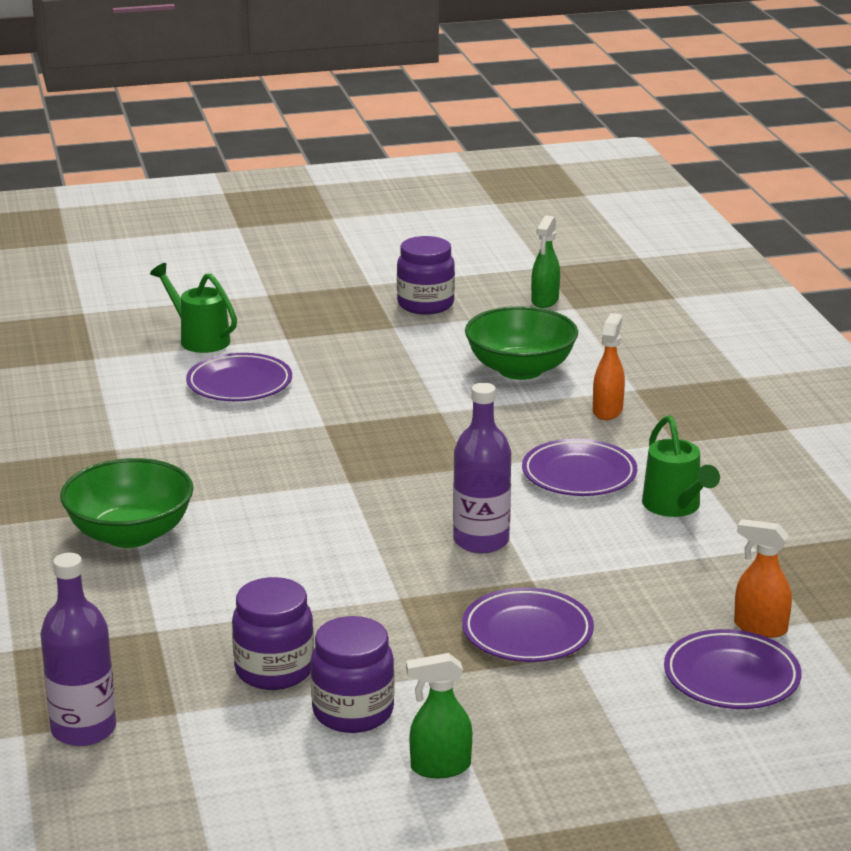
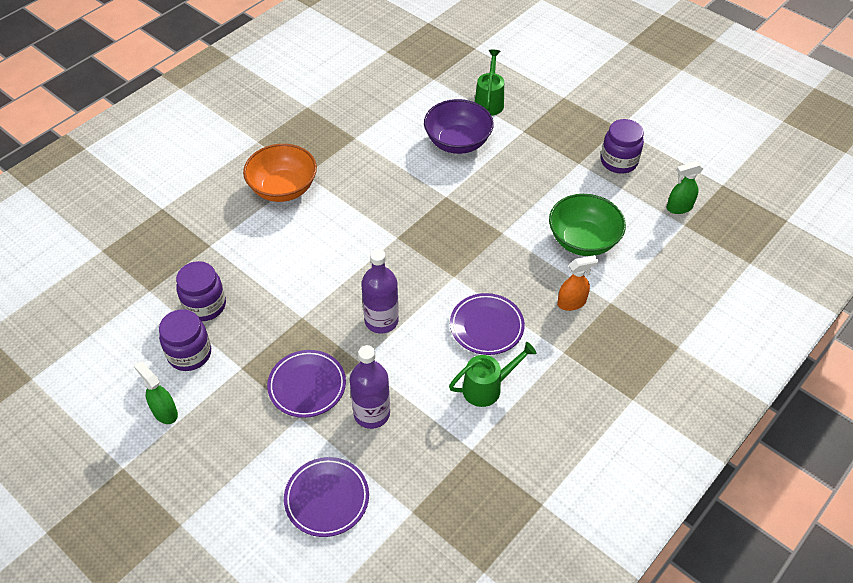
camera: 55 degrees right, 25 degrees up
(83, 729) = (117, 267): purple bottle -> purple bottle (371, 413)
(130, 534) = (283, 188): green bowl -> orange bowl
(239, 384) = (457, 142): purple plate -> purple bowl
(675, 507) = (487, 388): green watering can -> green watering can turned 150 degrees counterclockwise
(759, 627) = (387, 489): orange spray bottle -> none

